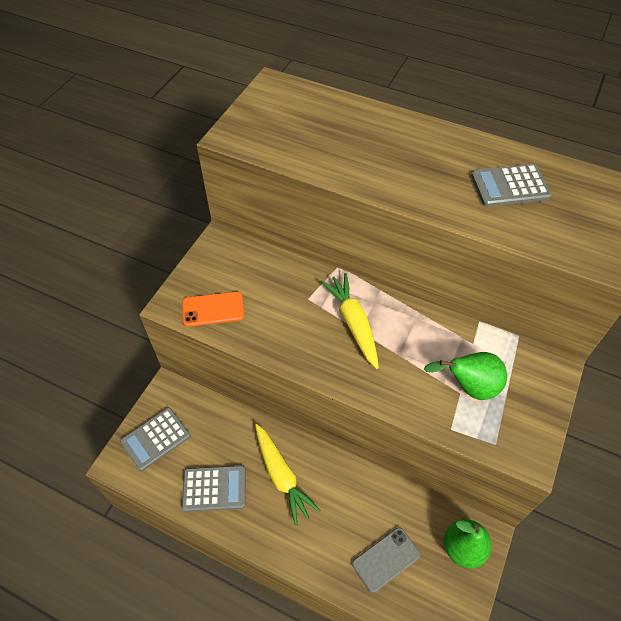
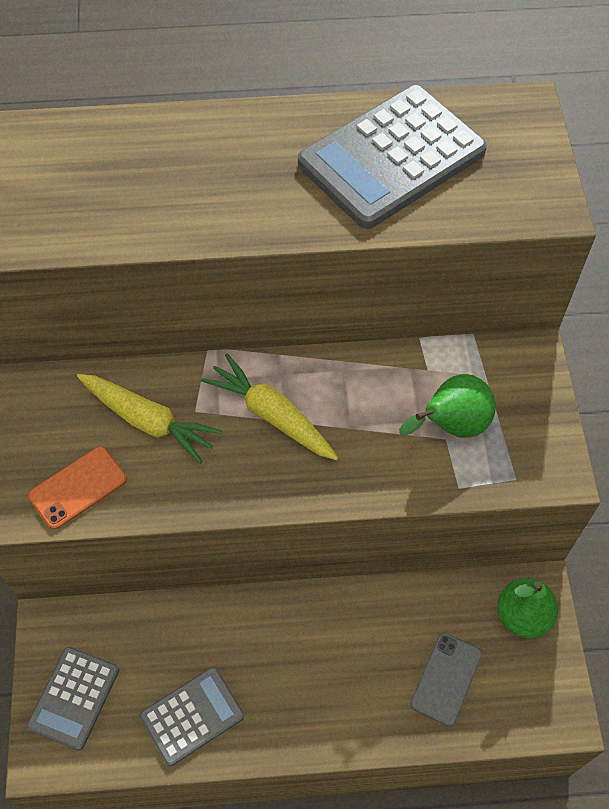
camera: 30 degrees left, 5 degrees up
(282, 476) = (268, 652): yellow carrot -> yellow carrot (149, 421)
(509, 186) = (391, 158): grey calculator -> grey calculator, size x1.74

